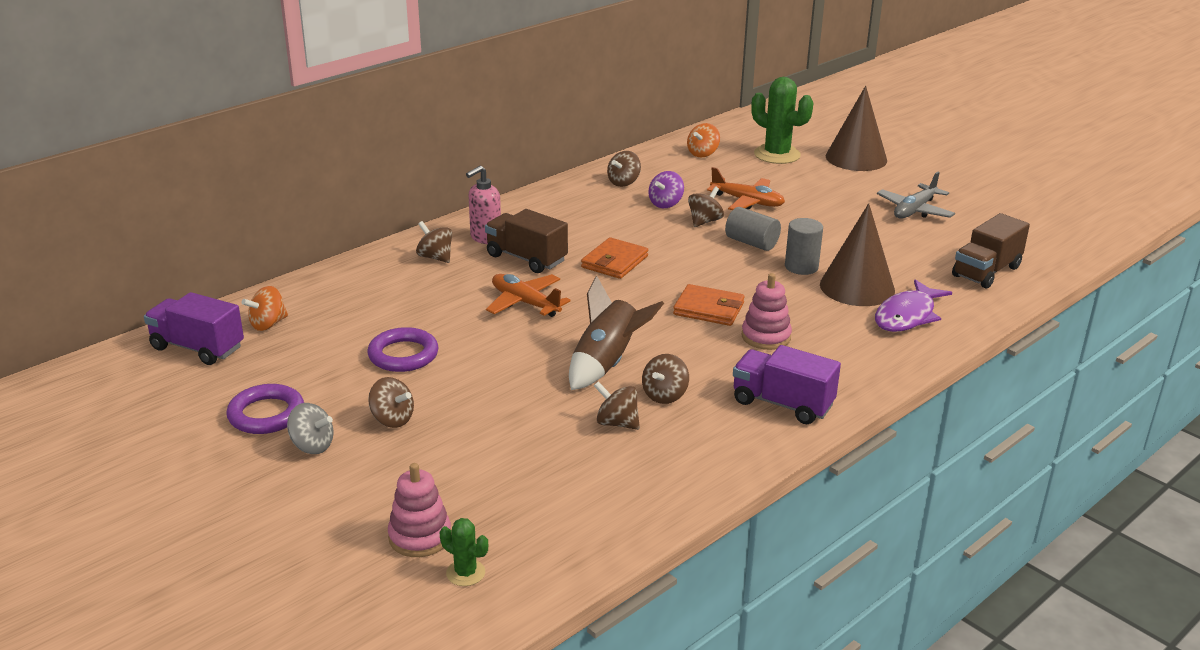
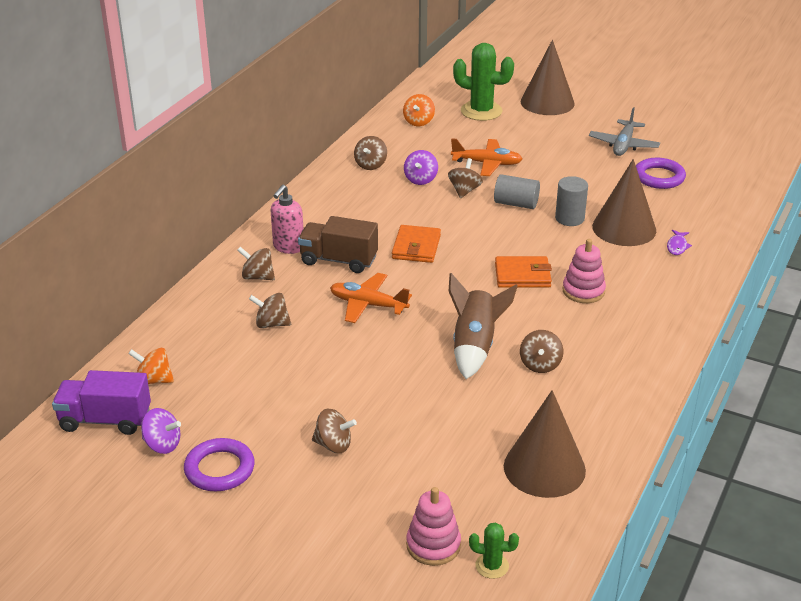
camera: 20 degrees left, 5 degrees up
(231, 381) = (162, 445): none -> purple spinning top
(268, 324) = (154, 380): orange spinning top -> orange spinning top turned 75 degrees clockwise
(312, 446) = (283, 488): grey spinning top -> none
(403, 355) = (298, 381): purple ring -> purple ring (659, 177)
(594, 494) = (544, 468): none -> brown cone
(617, 423) = (519, 400): brown spinning top -> brown spinning top (271, 324)
(782, 404) = (634, 349): purple truck -> none
(907, 316) = (677, 246): purple fish -> purple fish, size x0.49
(986, 272) = (711, 192): brown truck -> none

